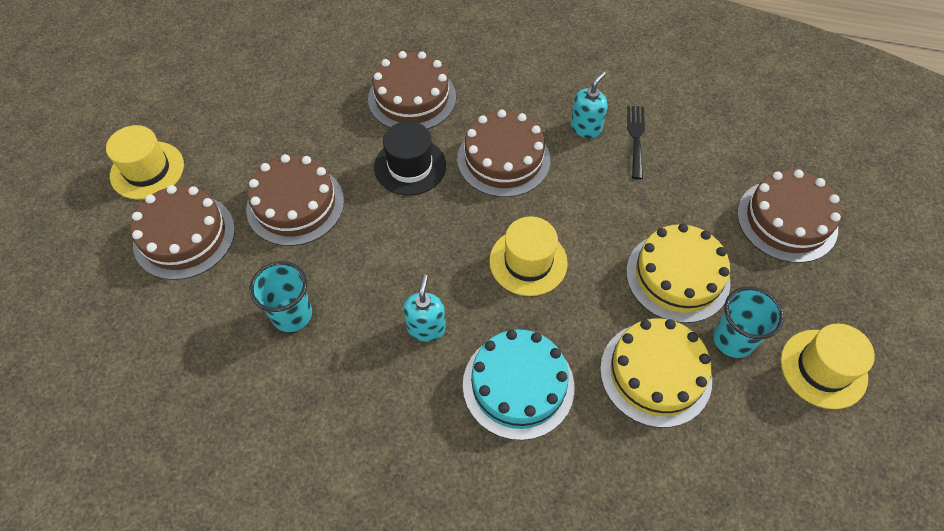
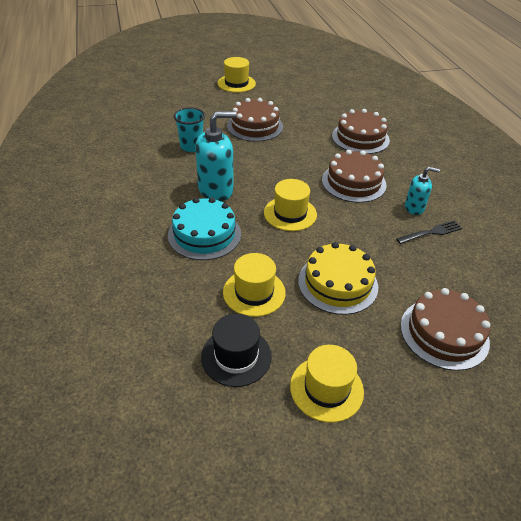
camera: 60 degrees right, 15 degrees down
(184, 236) = (210, 104): brown cake -> none
(410, 166) = (313, 152): black hat -> black hat (236, 356)
(426, 328) = (216, 190): turquoise soap dispenser -> turquoise soap dispenser, size x1.77
(655, 373) = (254, 292): yellow cake -> yellow hat
(733, 340) = (310, 326): turquoise cup -> none

